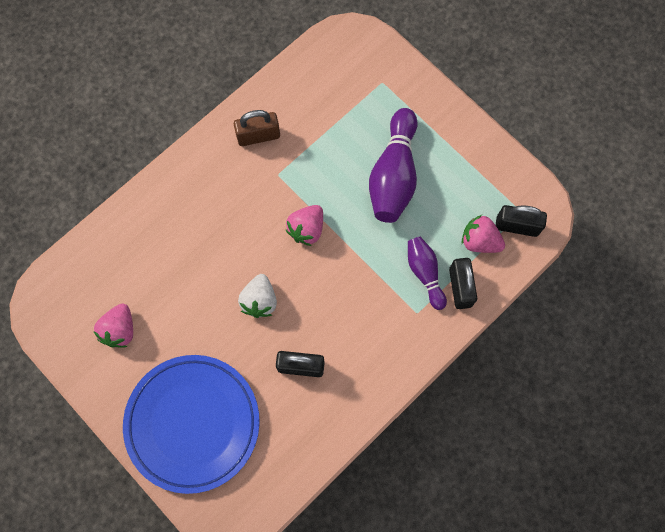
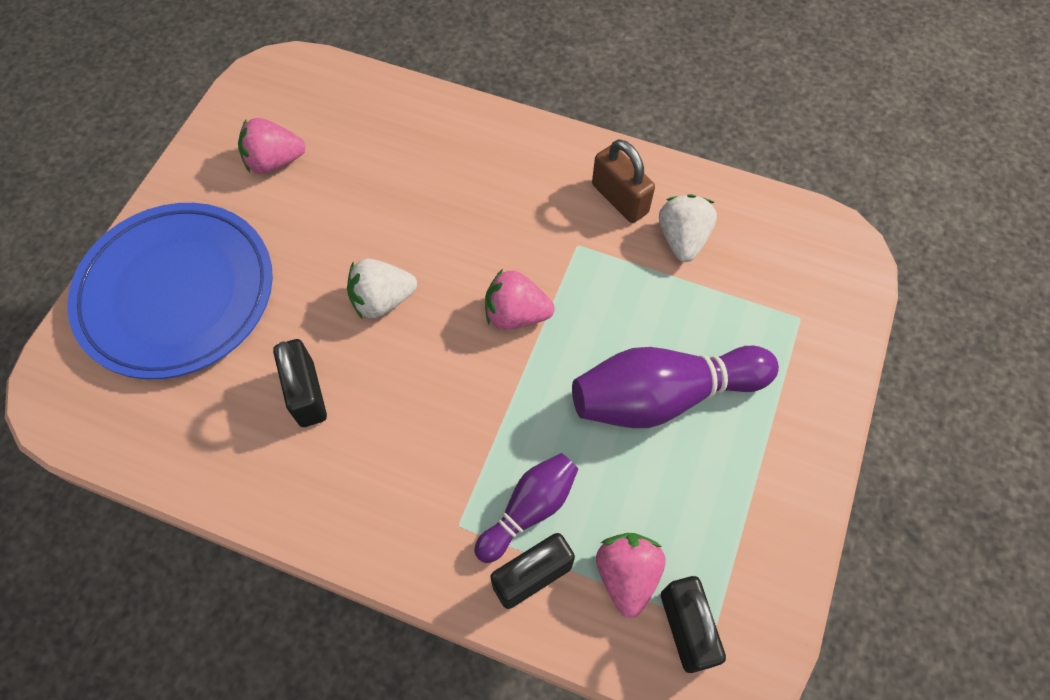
camera: 65 degrees right, 10 degrees down
(303, 116) = (682, 239): none -> white strawberry

